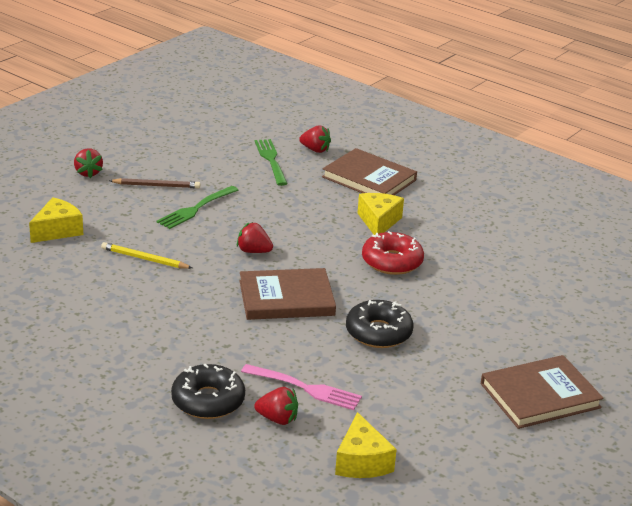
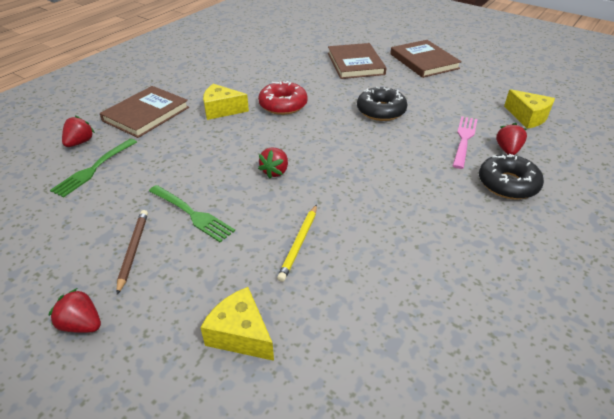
camera: 90 degrees left, 10 degrees up
(88, 173) = (82, 324): red strawberry -> red strawberry turned 135 degrees counterclockwise
(271, 160) = (94, 168): green fork -> green fork turned 45 degrees counterclockwise
(286, 298) = (348, 151): brown book -> brown book (355, 64)
(362, 461) = (528, 117): yellow cheese -> yellow cheese turned 60 degrees clockwise

